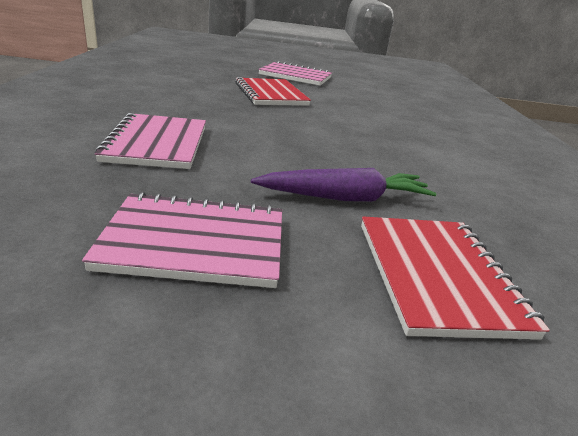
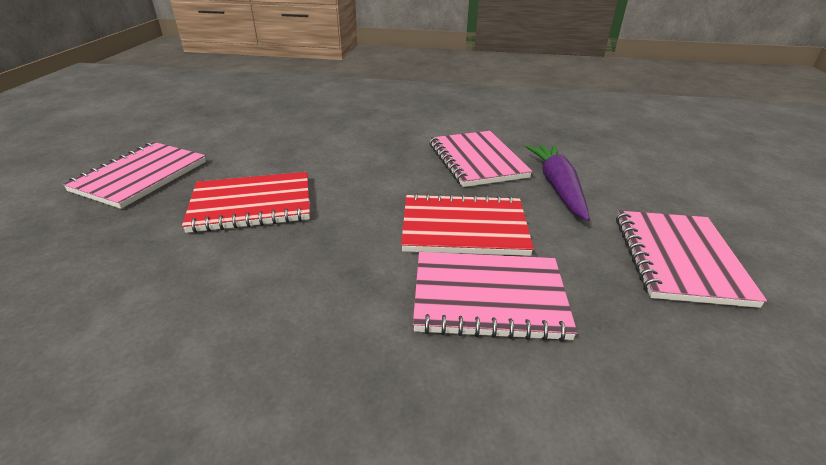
camera: 80 degrees left, 5 degrees up
(383, 164) = (476, 160): none -> pink notebook
(437, 276) = (640, 171): red notebook -> red notebook (464, 228)

